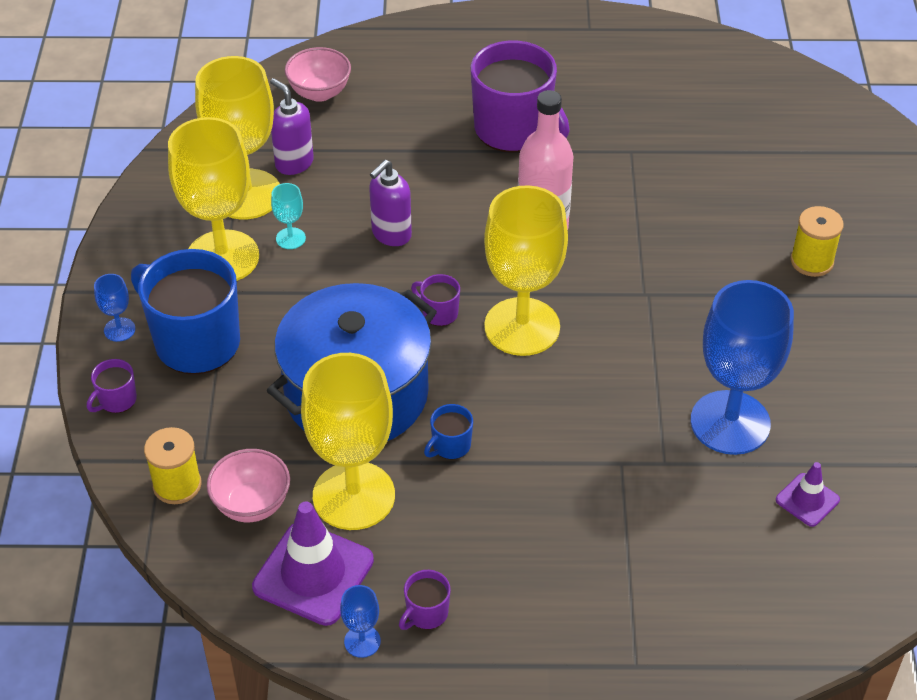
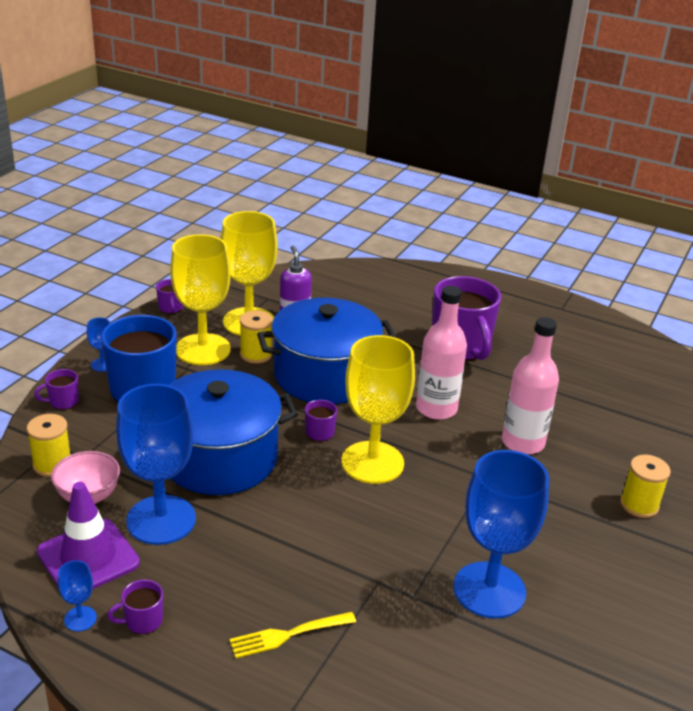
camera: 25 degrees right, 15 degrees down
(134, 212) = (171, 308): none -> purple mug
(290, 238) = (256, 354): turquoise goblet -> yellow spool
(319, 93) = (344, 285): pink bowl -> none
(353, 496) = (161, 520): yellow goblet -> blue goblet
(391, 234) = (325, 375): purple soap dispenser -> blue pot
(450, 446) = (257, 516): blue mug -> none
(577, 558) = (289, 634): none -> yellow fork
(657, 234) = (523, 442): none -> pink bottle
(807, 500) = (516, 676): purple traffic cone -> none

